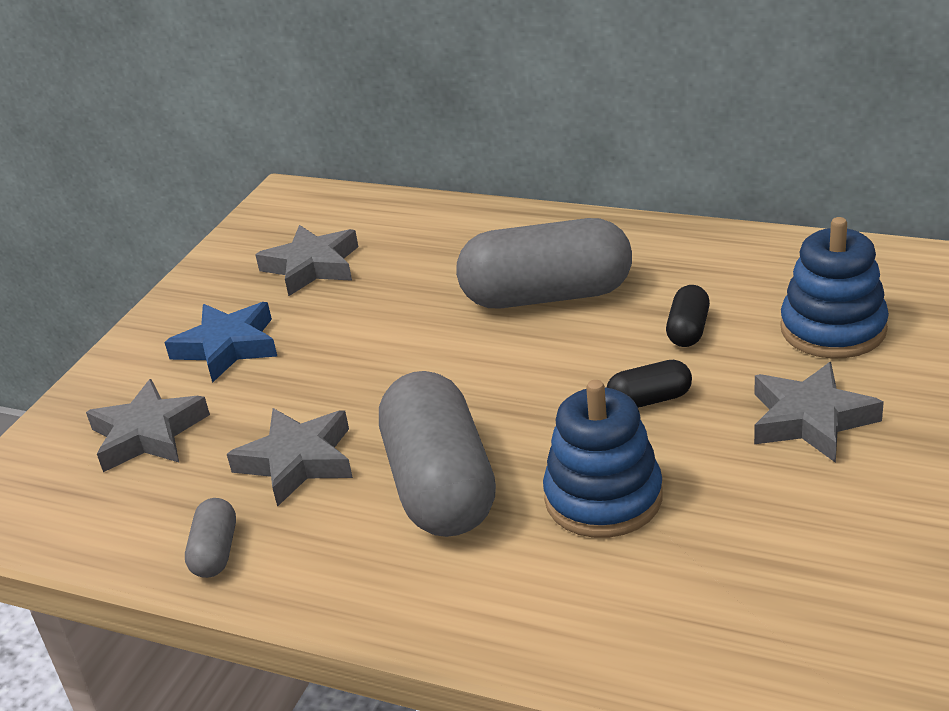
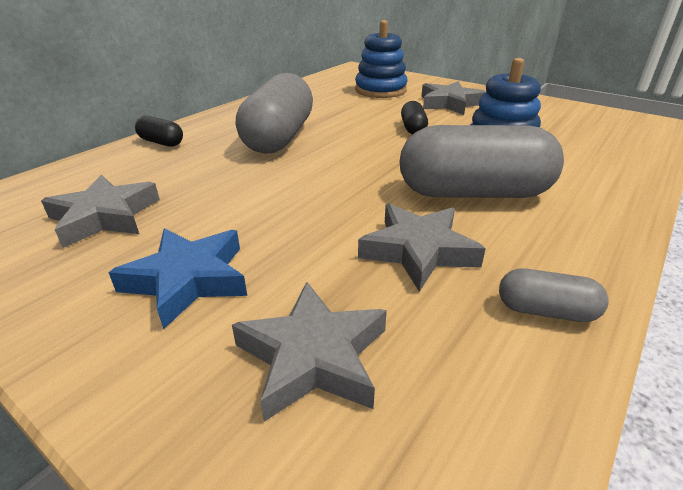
camera: 80 degrees left, 0 degrees up
(688, 330) = (354, 112): black capsule -> black capsule (161, 142)

